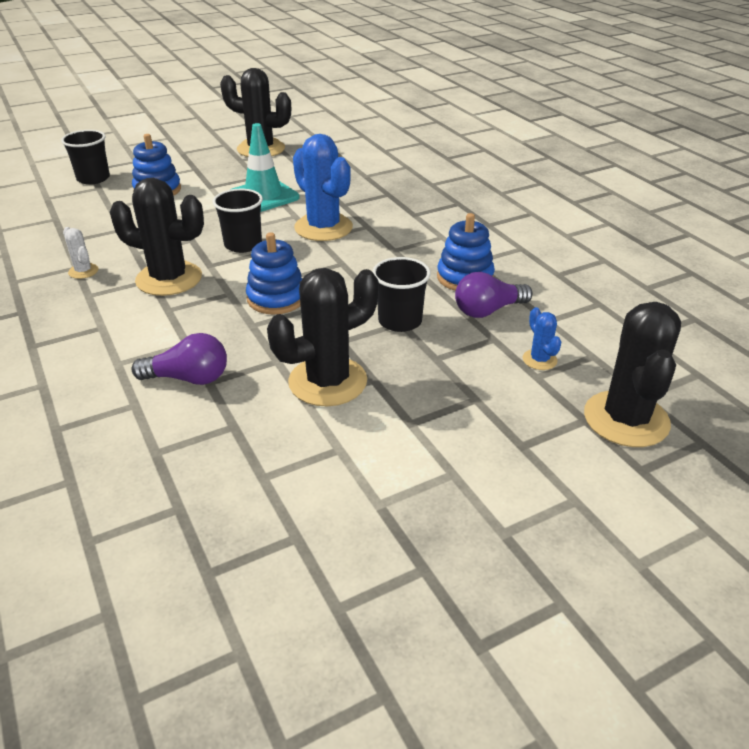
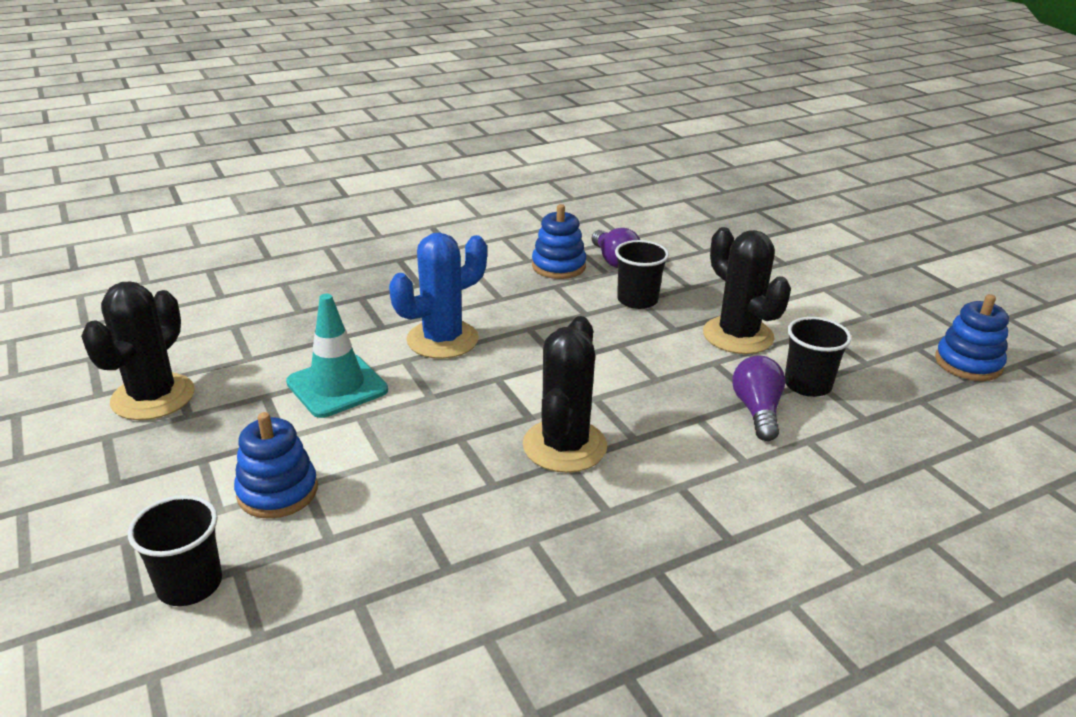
camera: 90 degrees left, 5 degrees down
(83, 271) = (545, 528): white cactus -> none
(243, 245) = (479, 395): black cup -> black cup (807, 385)
(276, 298) = (604, 366): blue stacking toy -> blue stacking toy (968, 363)
(539, 360) = (682, 247): blue cactus -> none
(626, 419) = (743, 227): black cactus -> none

